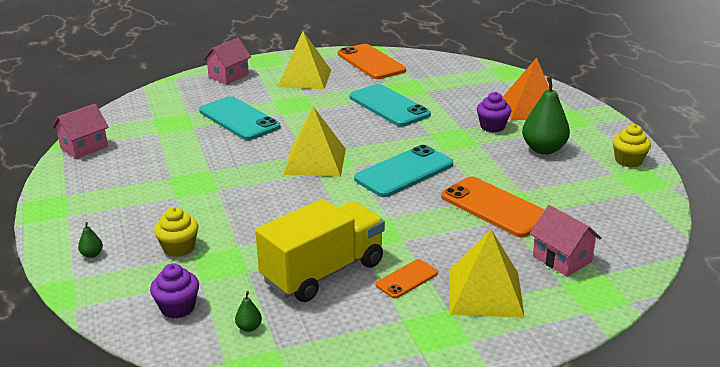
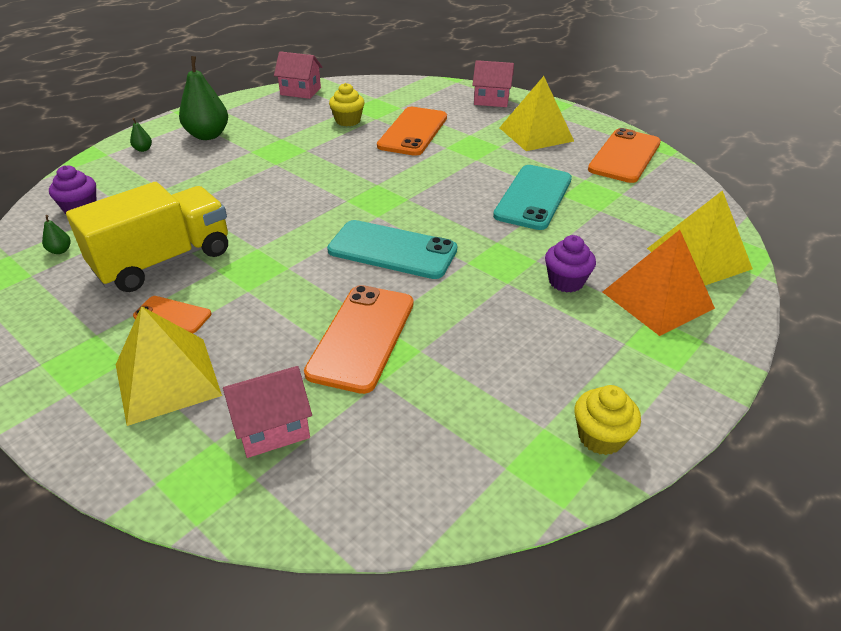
camera: 60 degrees right, 10 degrees up
(179, 248) = (170, 179): yellow cupcake -> yellow cupcake (348, 121)
(239, 119) = (413, 132): turquoise phone -> orange phone
(315, 161) = (368, 193): yellow pyramid -> yellow pyramid (698, 258)
(323, 272) = (163, 261): yellow truck -> yellow truck turned 60 degrees counterclockwise
(543, 149) = (549, 341): green pear -> green pear (208, 135)
(562, 259) = (272, 428): pink house -> pink house turned 45 degrees clockwise

